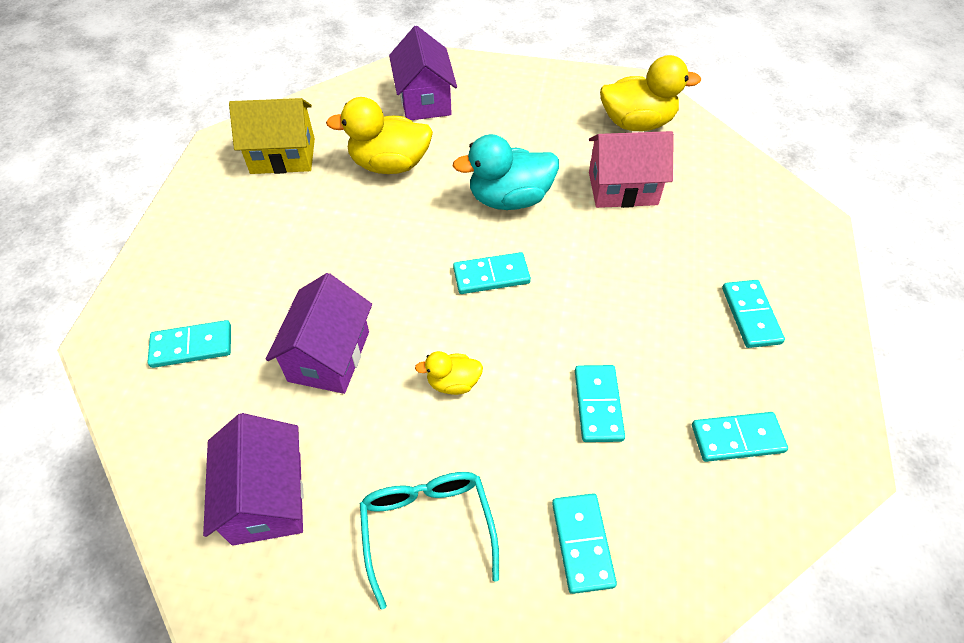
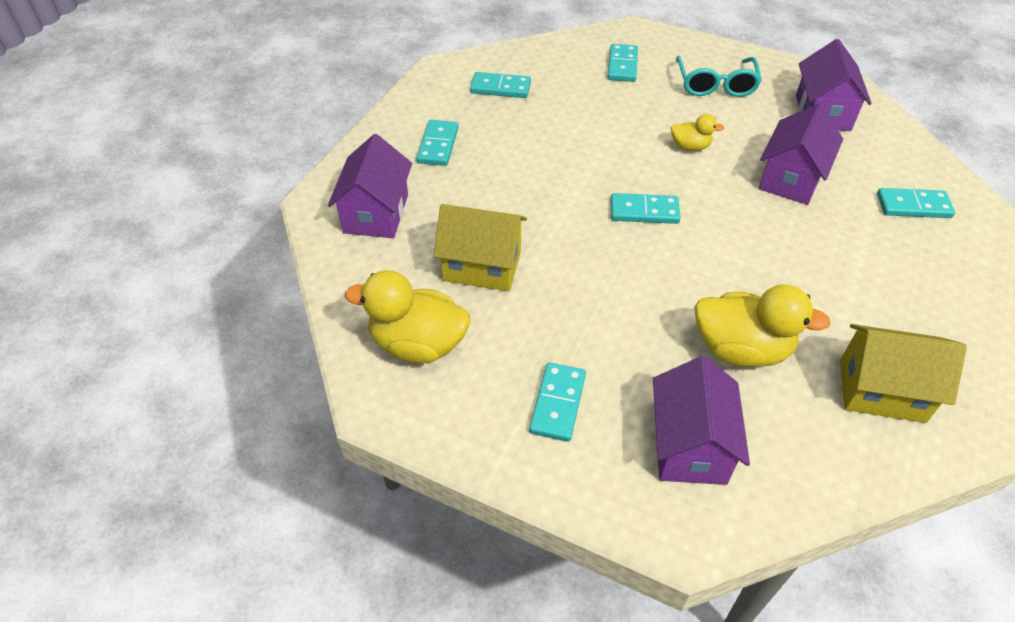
camera: 165 degrees left, 5 degrees down
(509, 199) = (607, 279): turquoise duck -> none
(598, 405) = (586, 118): turquoise domino -> turquoise domino (558, 403)
(622, 188) = (482, 266): pink house -> yellow house
(750, 218) = (376, 213): none -> purple house

